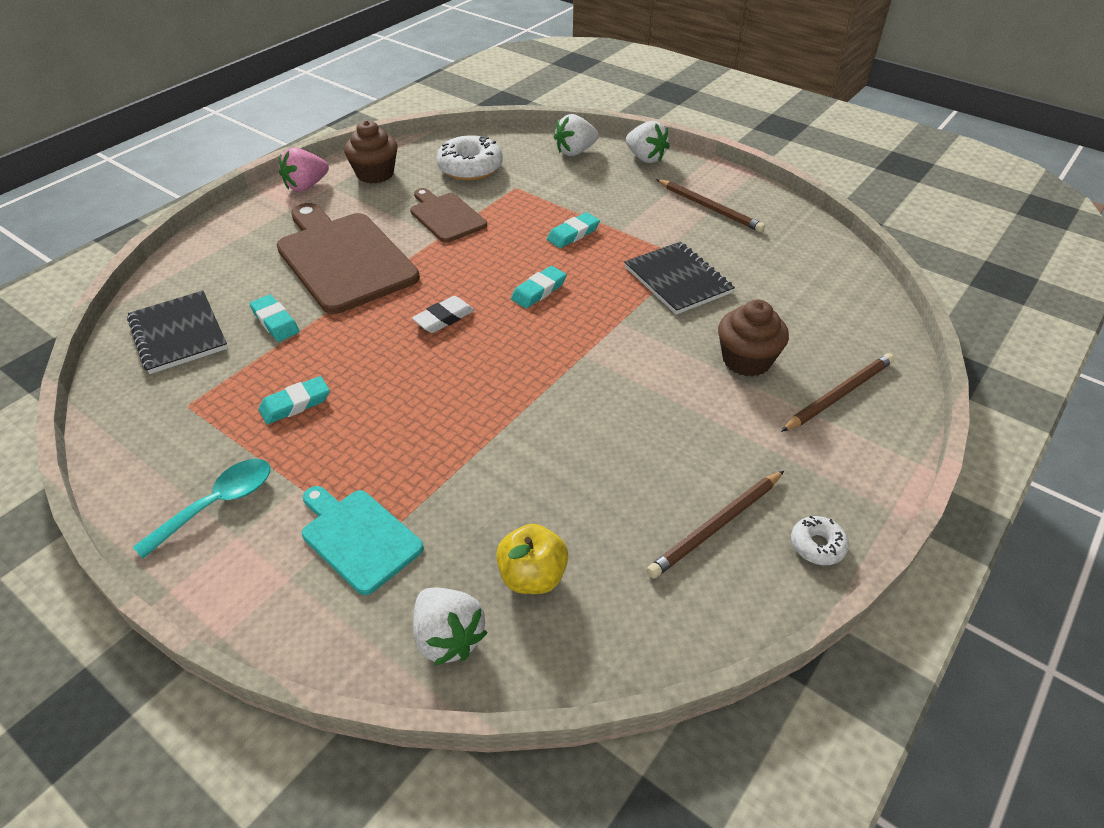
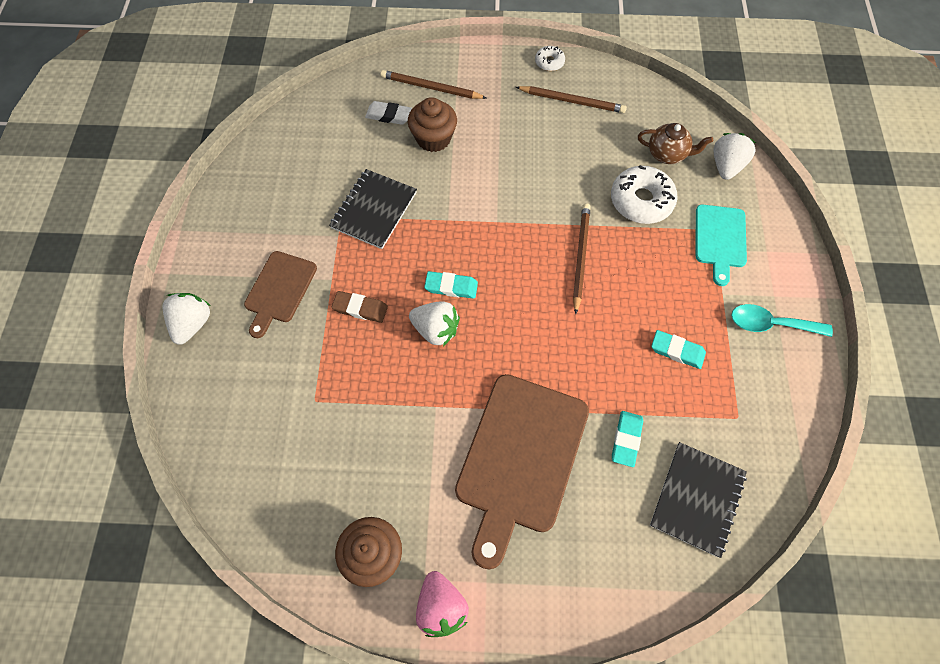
camera: 125 degrees left, 20 degrees up
(306, 186) = (441, 606): pink strawberry -> pink strawberry turned 60 degrees clockwise
(444, 318) = (528, 326): white eraser -> white eraser (388, 115)
(446, 216) = (401, 424): brown cutting board -> brown cutting board (279, 290)
(470, 168) = (304, 467): white donut -> white donut (641, 201)
(532, 576) = (667, 154): yellow apple -> brown teapot
(573, 234) = (360, 308): turquoise eraser -> brown eraser
(575, 152) = (214, 391): white strawberry -> white strawberry (436, 330)
(709, 208) = (256, 235): brown pencil -> brown pencil (580, 257)

